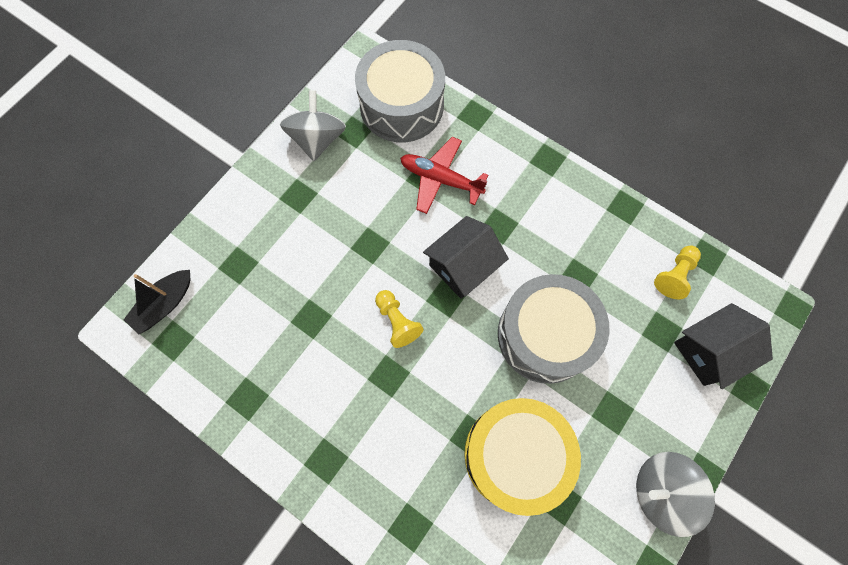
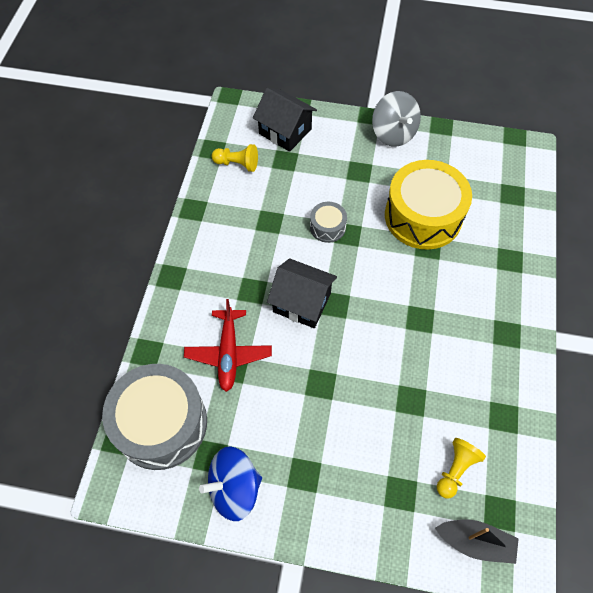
camera: 115 degrees left, 10 degrees down
(317, 139) = (234, 488): grey spinning top -> blue spinning top
(397, 321) = (375, 331): yellow pawn -> yellow pawn (455, 470)
(545, 335) = (327, 227): grey drum -> grey drum, size x0.46

